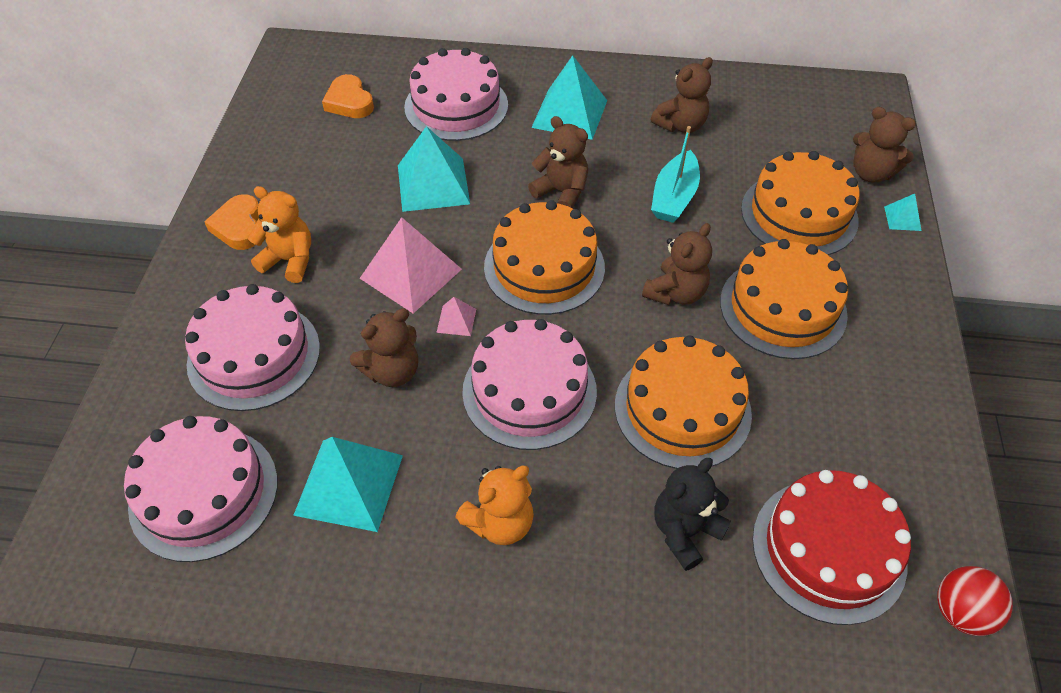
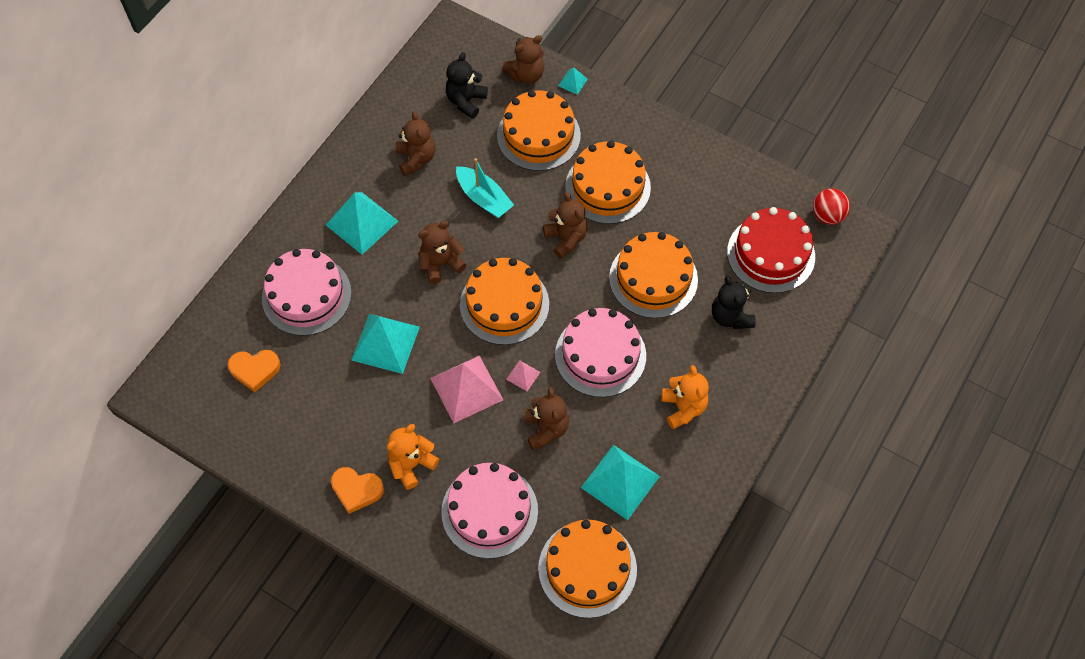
camera: 65 degrees left, 10 degrees up
(204, 493) = (587, 568): pink cake -> orange cake
(788, 137) = (466, 101): none -> black teddy bear

